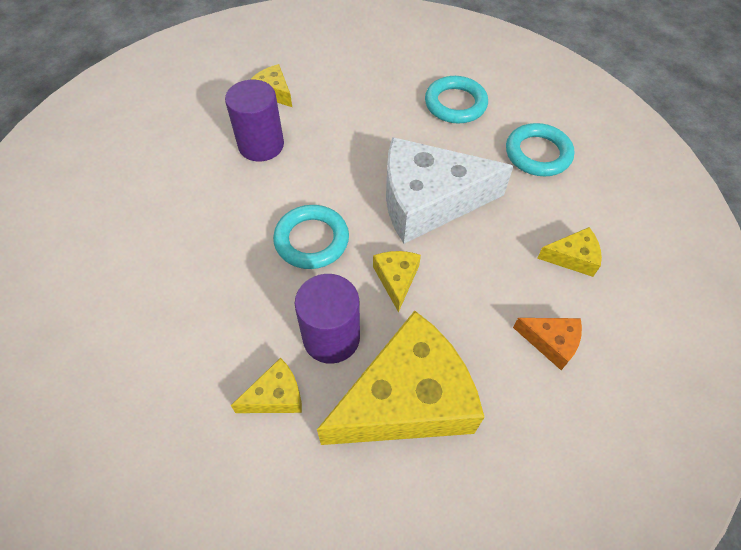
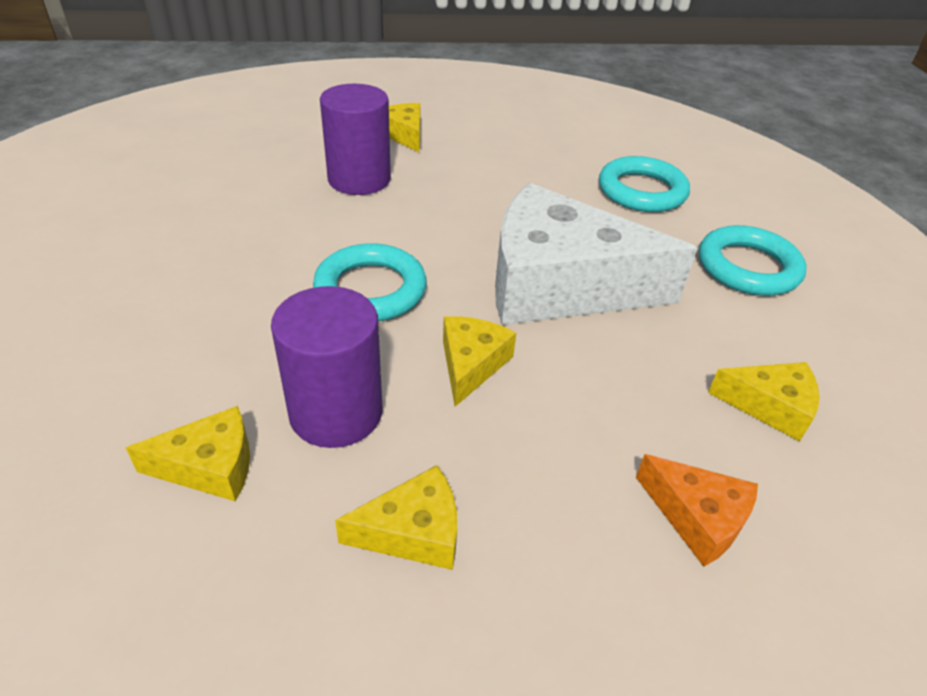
camera: 15 degrees right, 15 degrees down
(407, 399) = (413, 531): yellow cheese -> yellow cheese, size x0.44

